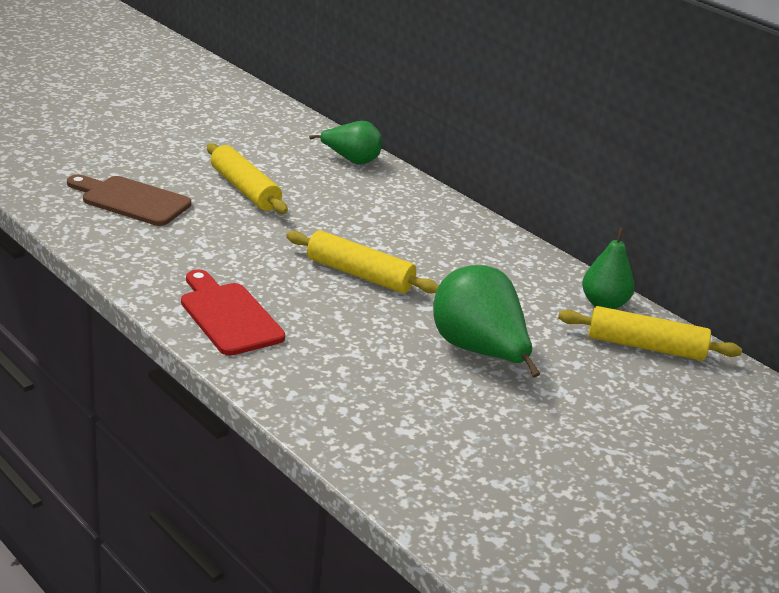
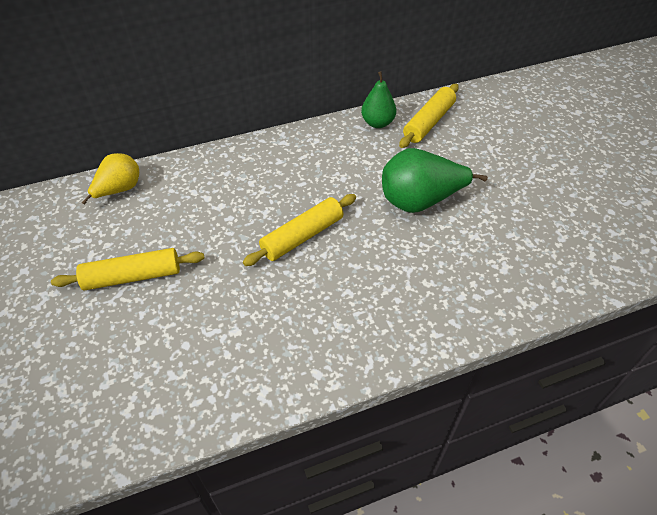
camera: 65 degrees left, 20 degrees up
(131, 200) = (109, 374): brown cutting board -> none
(228, 316) = (339, 339): red cutting board -> none
(351, 160) = (119, 190): green pear -> yellow pear

